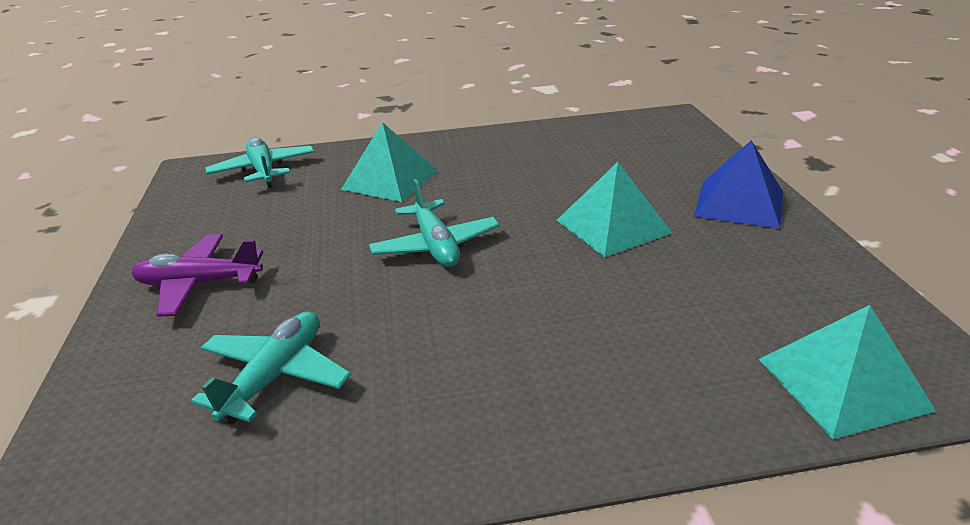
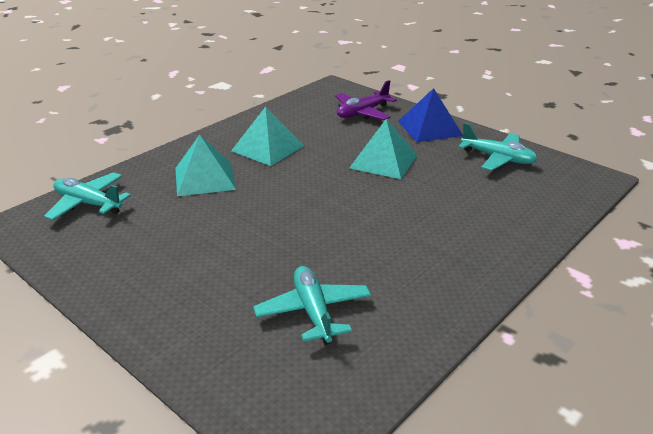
camera: 40 degrees left, 0 degrees up
(199, 284) = (172, 291): purple plane -> purple plane (362, 113)
(435, 246) = (299, 207): turquoise plane -> turquoise plane (498, 158)
(842, 383) = (563, 196): turquoise pyramid -> turquoise pyramid (267, 148)

